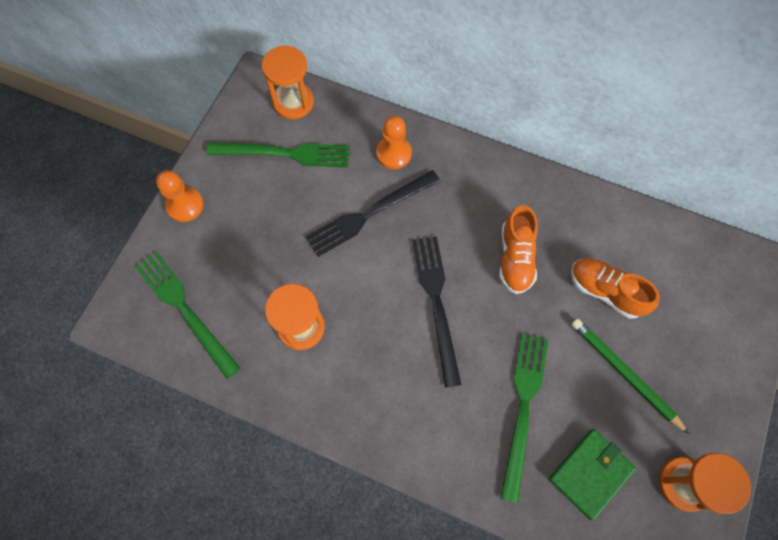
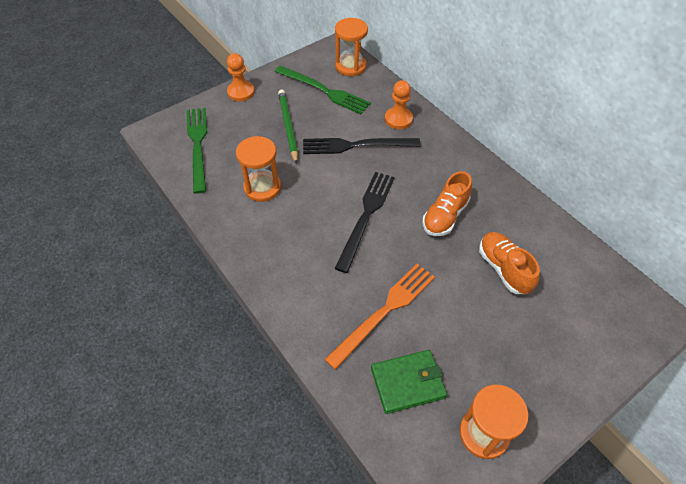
camera: 30 degrees right, 15 degrees down
(523, 408) = (384, 311): green fork -> orange fork
(624, 374) = (483, 330): green pencil -> green pencil (288, 127)

